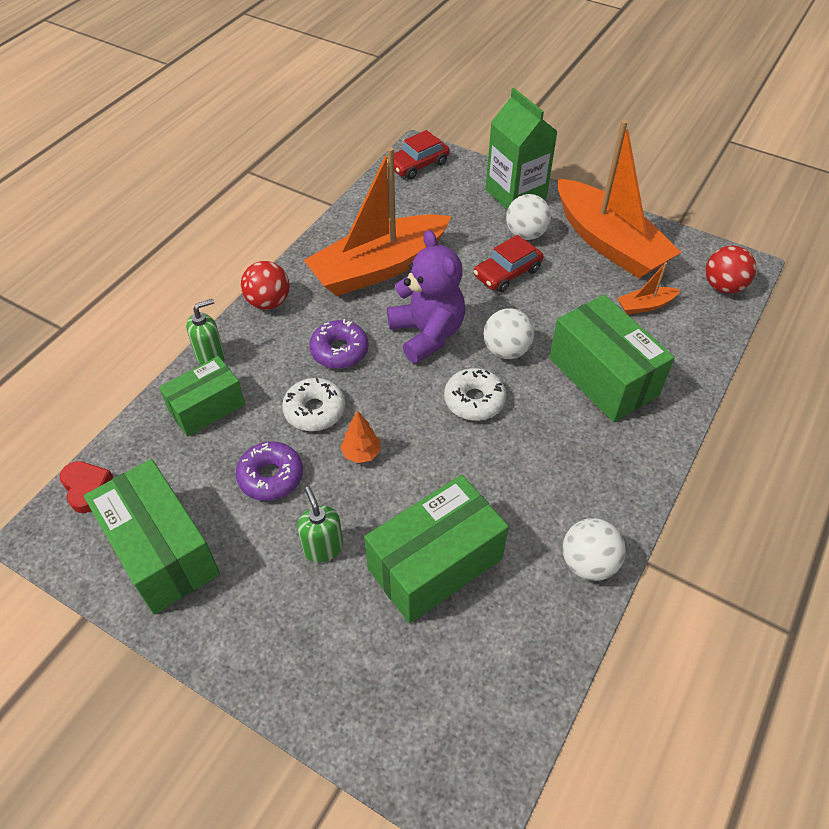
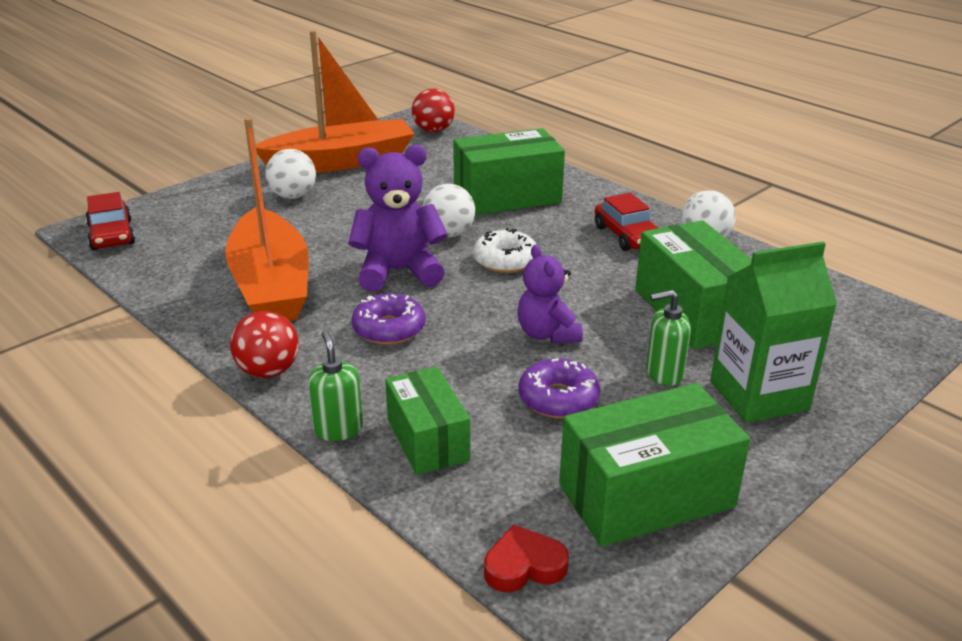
camera: 75 degrees left, 20 degrees down
(314, 410) = (473, 357): white donut -> none
(361, 453) = (547, 334): orange tree -> purple teddy bear
(507, 273) = (342, 215): red car -> red car (627, 235)
(515, 194) = (226, 190): green carton -> green carton (759, 395)
(645, 306) = (434, 163): orange boat -> none

